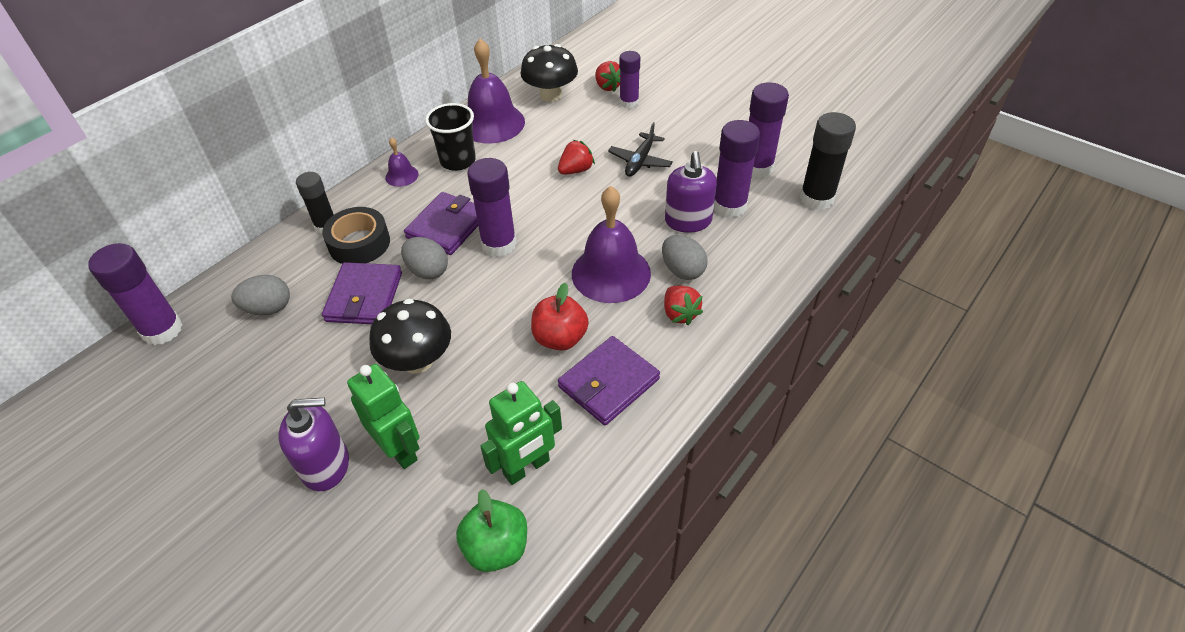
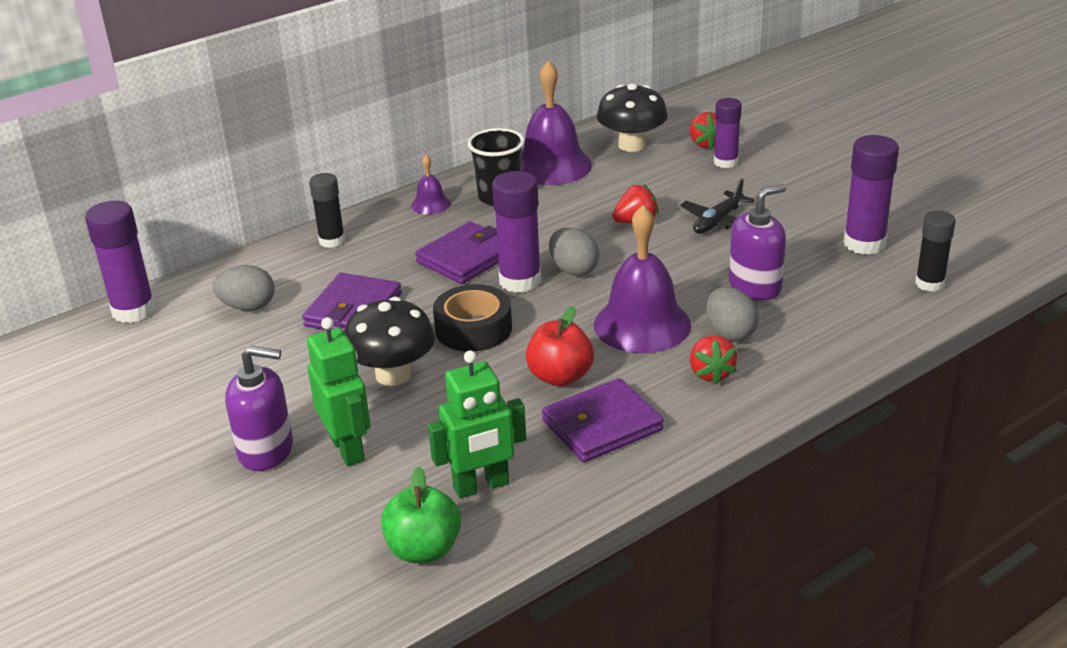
camera: 15 degrees right, 15 degrees down
(359, 243) = (363, 261): black tape -> black tape (473, 329)
(427, 271) = (431, 295): grey egg -> grey egg (574, 270)
(688, 221) = (755, 287): purple soap dispenser -> purple soap dispenser turned 135 degrees counterclockwise
(729, 206) = (813, 278): purple glue stick -> none
(816, 198) = (929, 284): black glue stick -> black glue stick, size x0.66

